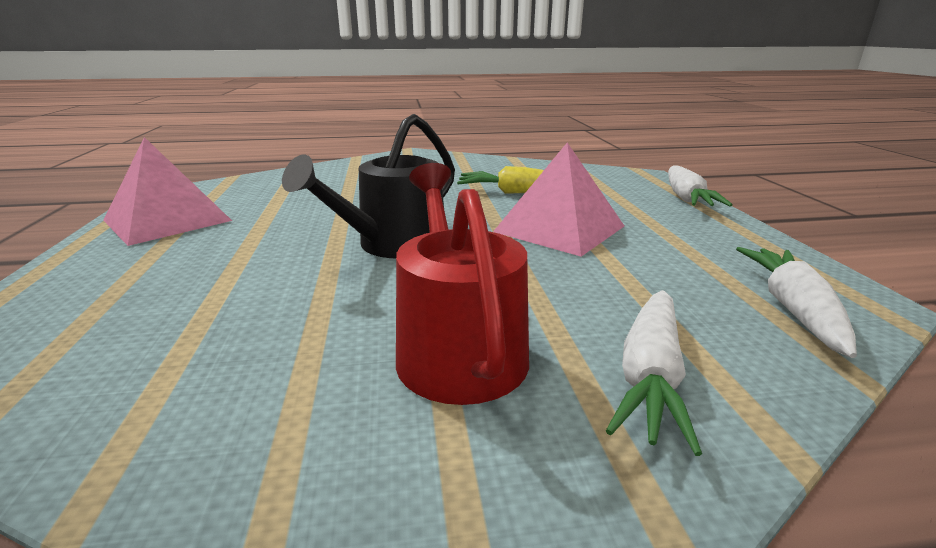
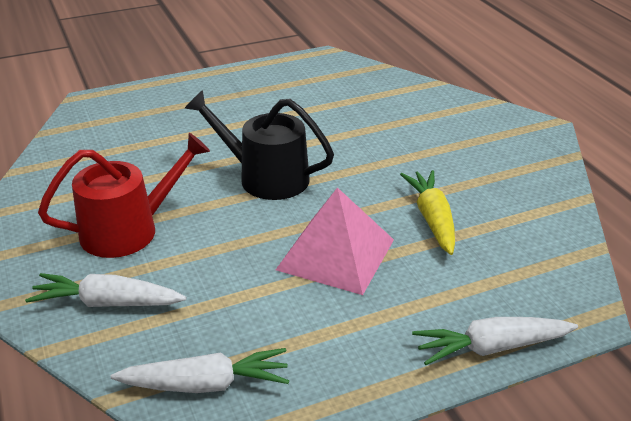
camera: 75 degrees right, 10 degrees up
(167, 220) = (274, 80): pink pyramid -> none

